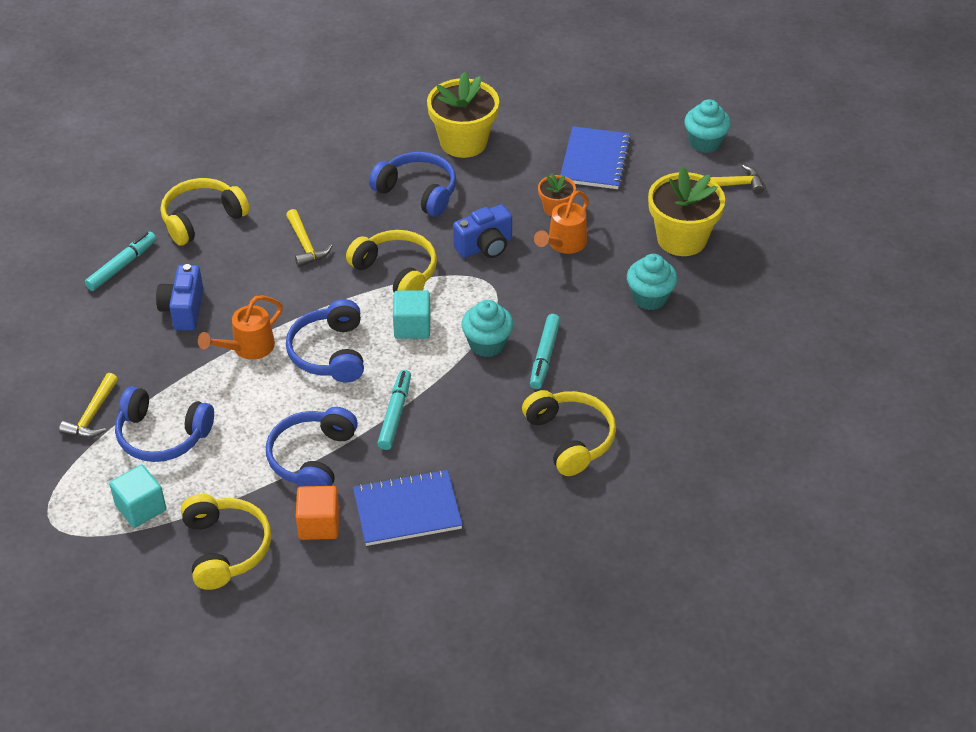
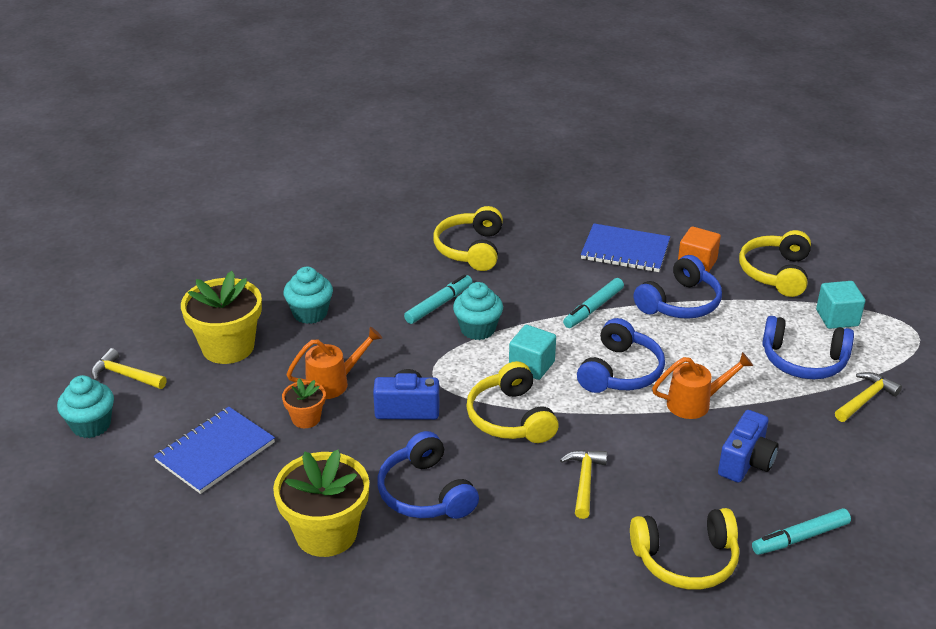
camera: 150 degrees left, 10 degrees down
(162, 436) = (803, 361): blue headphones -> blue headphones turned 150 degrees clockwise

